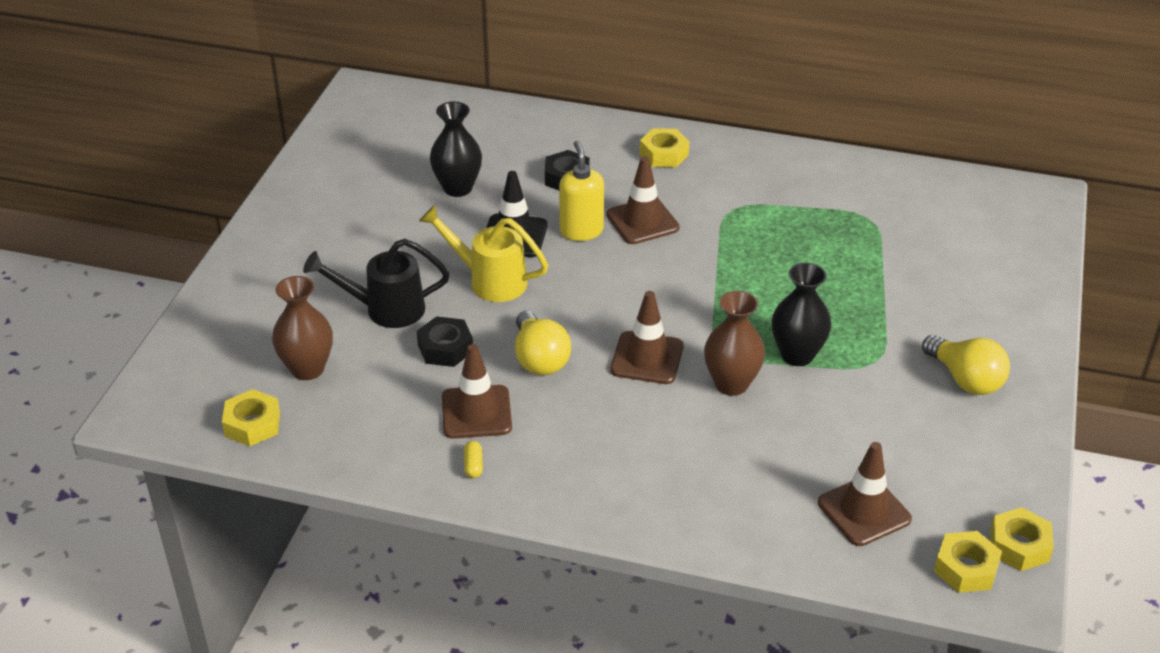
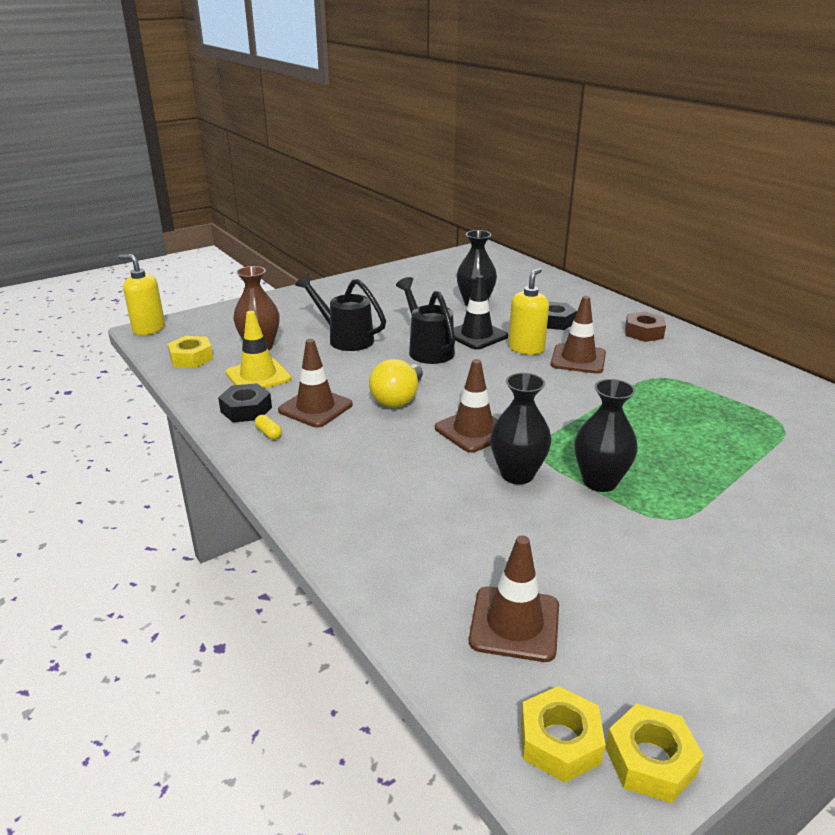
camera: 40 degrees right, 10 degrees down
(131, 413) = (148, 329): none -> yellow soap dispenser
(363, 407) = (258, 376): none -> yellow traffic cone
(445, 348) = (349, 369): black nut -> black nut (246, 409)
(473, 465) = (268, 433): yellow capsule -> yellow capsule turned 75 degrees counterclockwise
(489, 281) = (428, 349): yellow watering can -> black watering can
(664, 154) = (644, 332): yellow nut -> brown nut
(731, 384) = (517, 474): brown vase -> black vase
(965, 379) = (754, 576): yellow light bulb -> none

